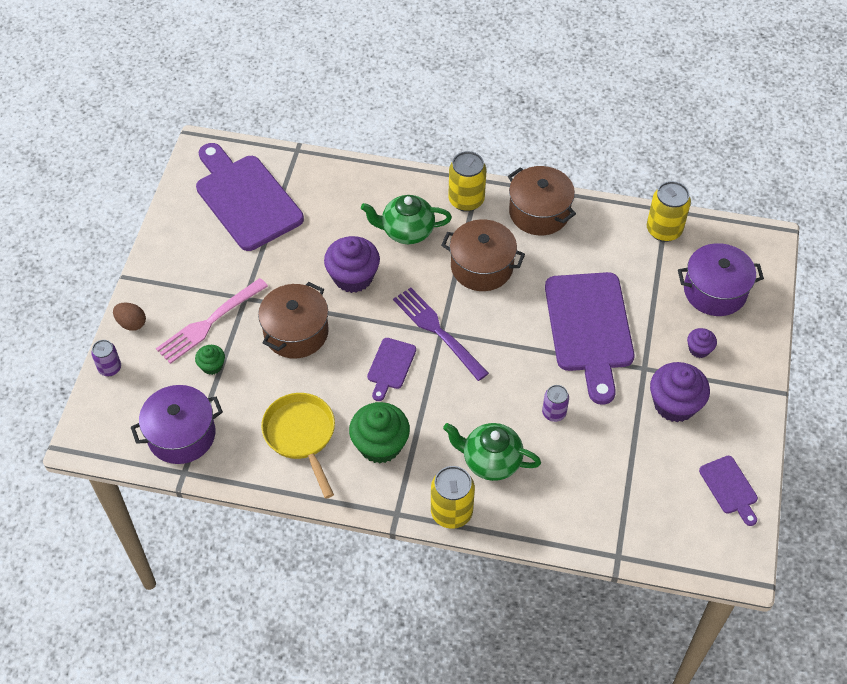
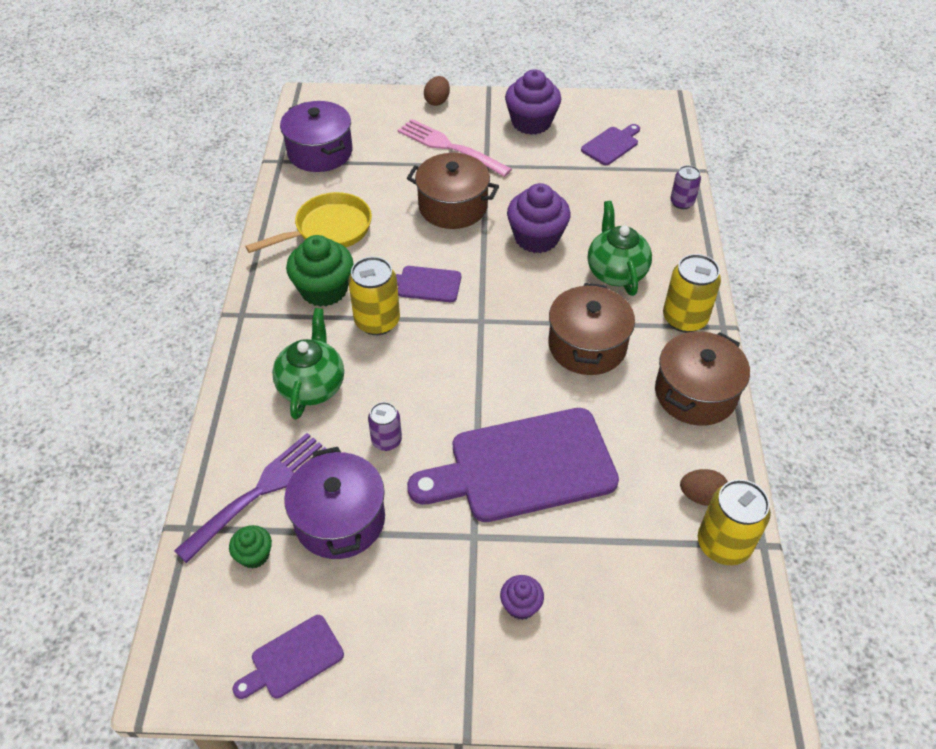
camera: 80 degrees right, 5 degrees down
(110, 368) = (385, 98): purple can -> purple can (682, 202)
(212, 366) = (400, 157): green cupcake -> green cupcake (254, 555)
(245, 199) = (611, 145): purple cutting board -> purple cutting board, size x0.47
(438, 331) = (482, 317): purple fork -> purple fork (259, 492)
(451, 512) = (244, 359): yellow can -> yellow can (377, 321)
(626, 232) = (701, 496): none -> brown egg
(674, 404) = (421, 578): purple cupcake -> purple cupcake (531, 122)
(715, 291) = (632, 622): purple pot -> purple pot (340, 519)

